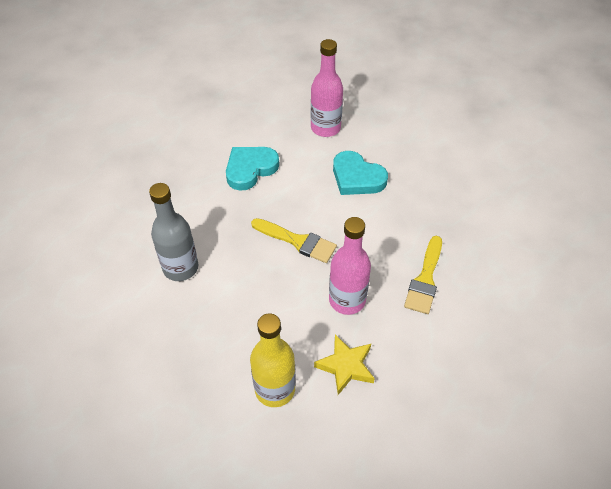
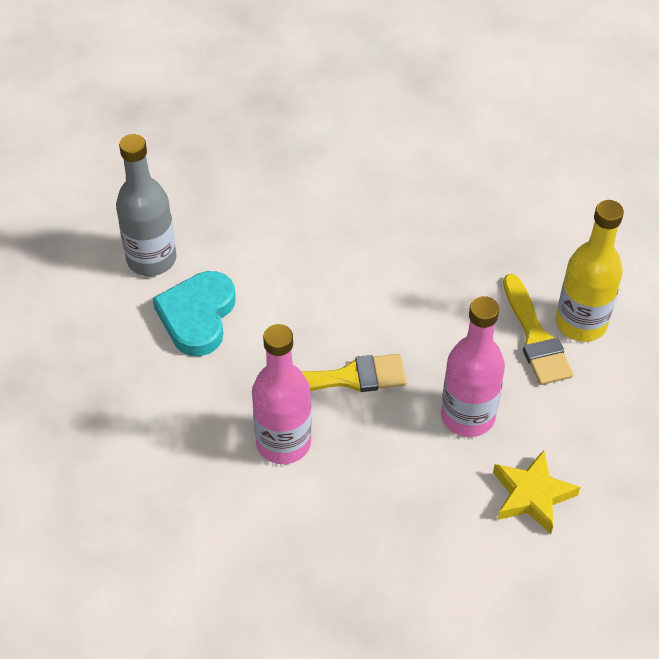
camera: 35 degrees left, 0 degrees up
(180, 268) = (224, 502): grey bottle -> grey bottle (151, 259)
(275, 389) = (475, 574): yellow bottle -> yellow bottle (581, 323)
(325, 128) = (249, 204): pink bottle -> pink bottle (283, 443)
(357, 177) = (348, 251): turquoise heart -> none

